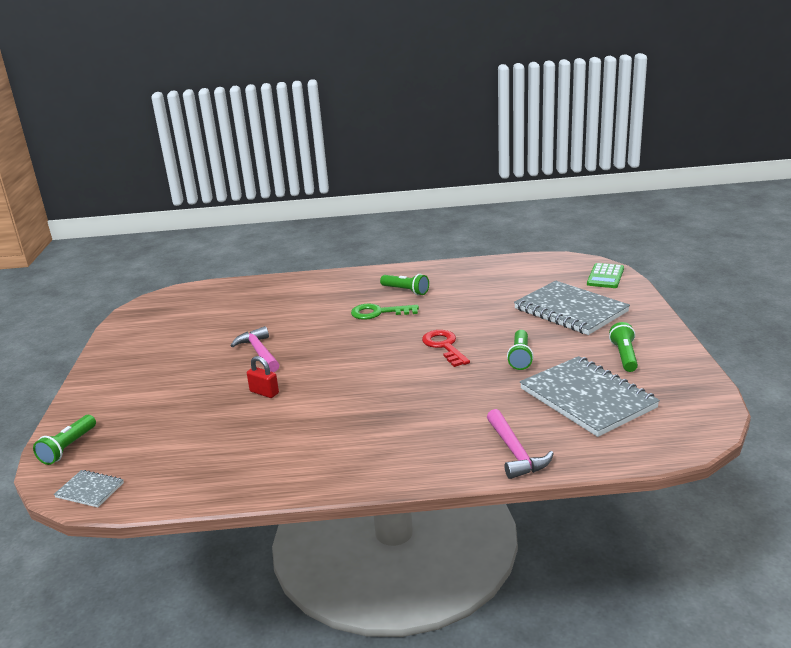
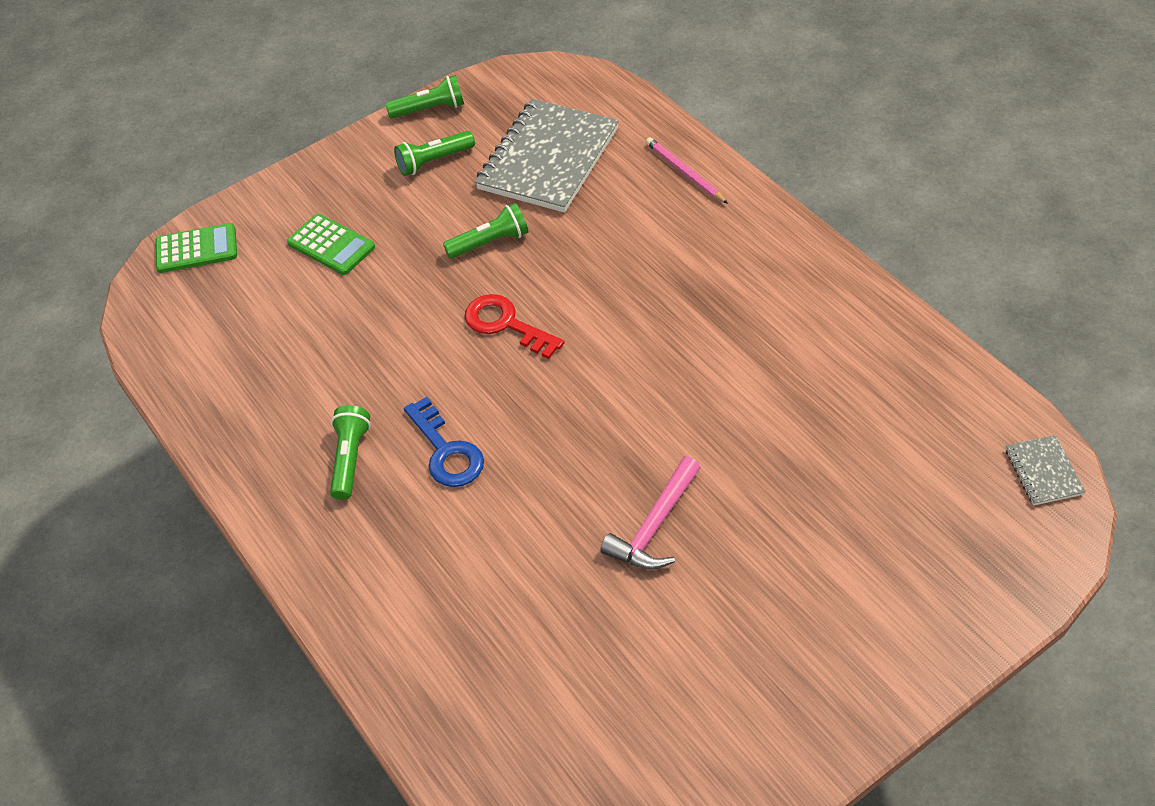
camera: 120 degrees left, 25 degrees up
(68, 448) = (1015, 569): green flashlight -> green flashlight (430, 109)
(264, 392) = (743, 445): red padlock -> none
(378, 313) = (446, 451): green key -> blue key
(444, 346) = (506, 324): red key -> red key turned 90 degrees clockwise
(515, 452) = (684, 172): pink hammer -> pink pencil
(570, 310) = (331, 245): grey notebook -> green calculator

